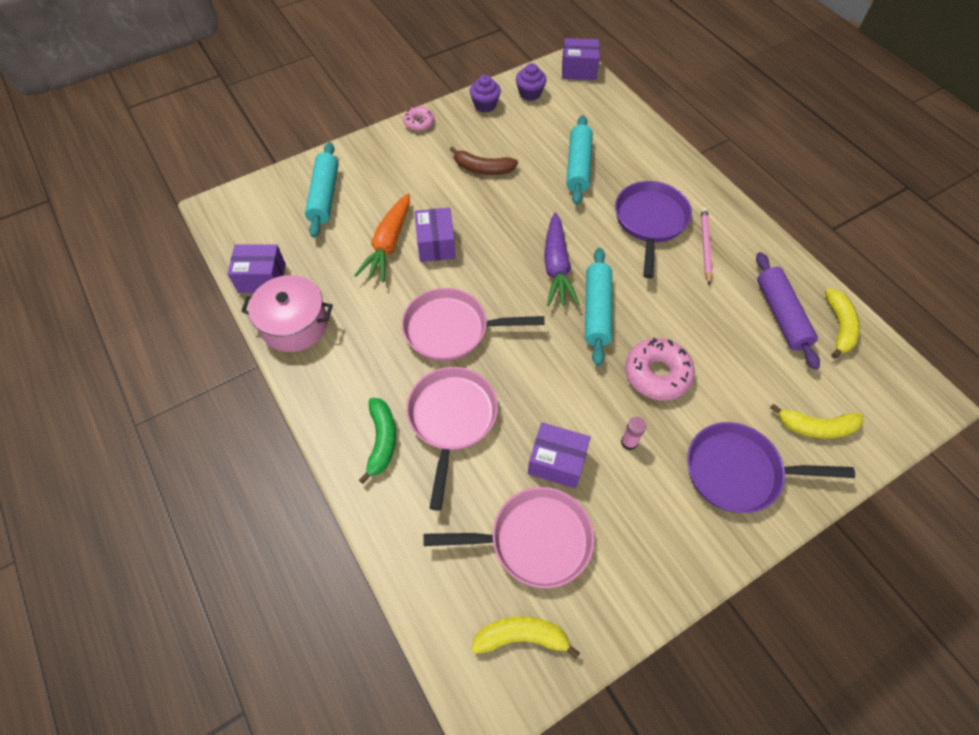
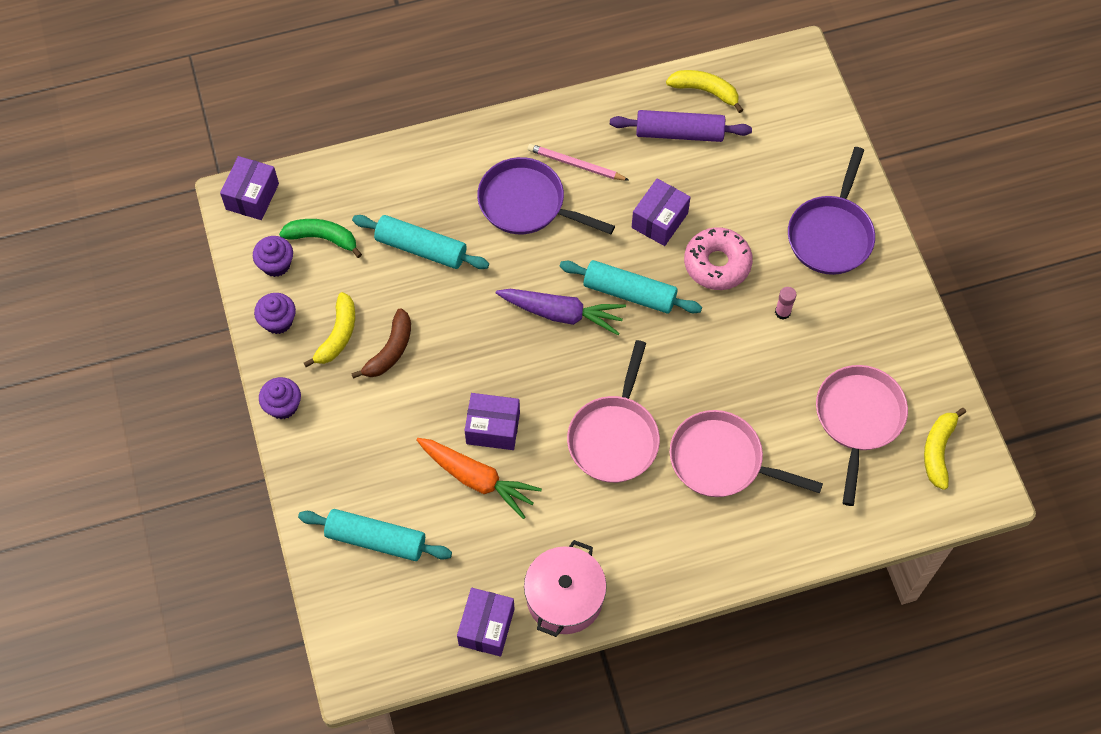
camera: 75 degrees left, 5 degrees up
(382, 440) = (730, 530): green banana -> green banana (322, 238)
(419, 123) = (283, 406): pink donut -> purple cupcake
(556, 462) = (788, 379): purple box -> purple box (659, 220)
(816, 427) = (803, 156): yellow banana -> yellow banana (338, 335)

